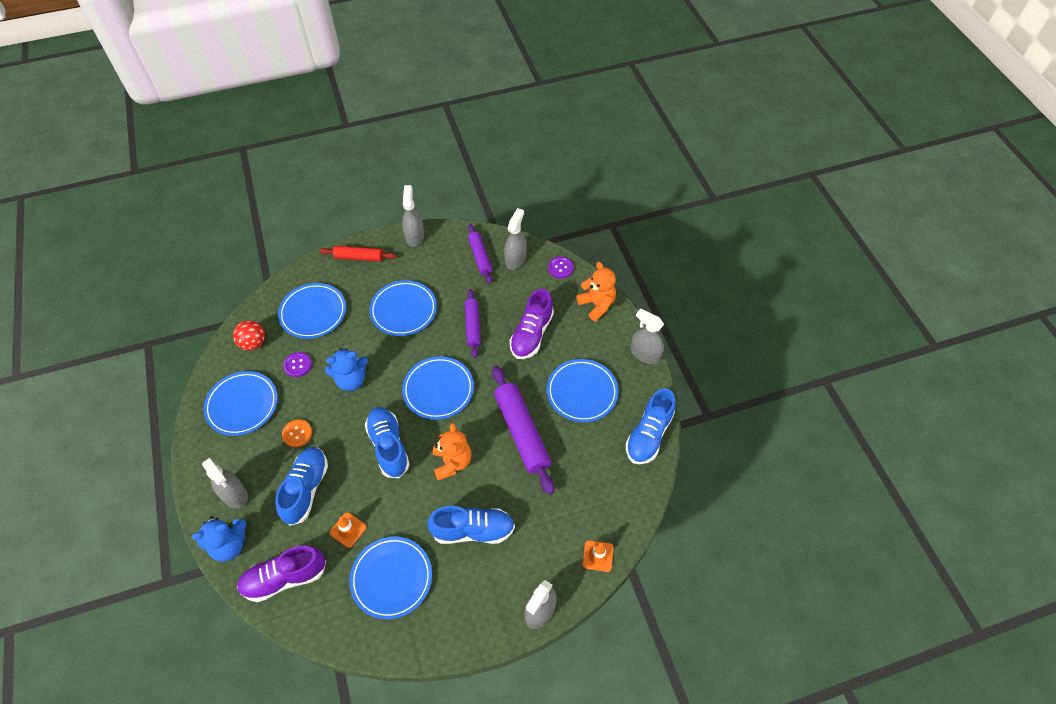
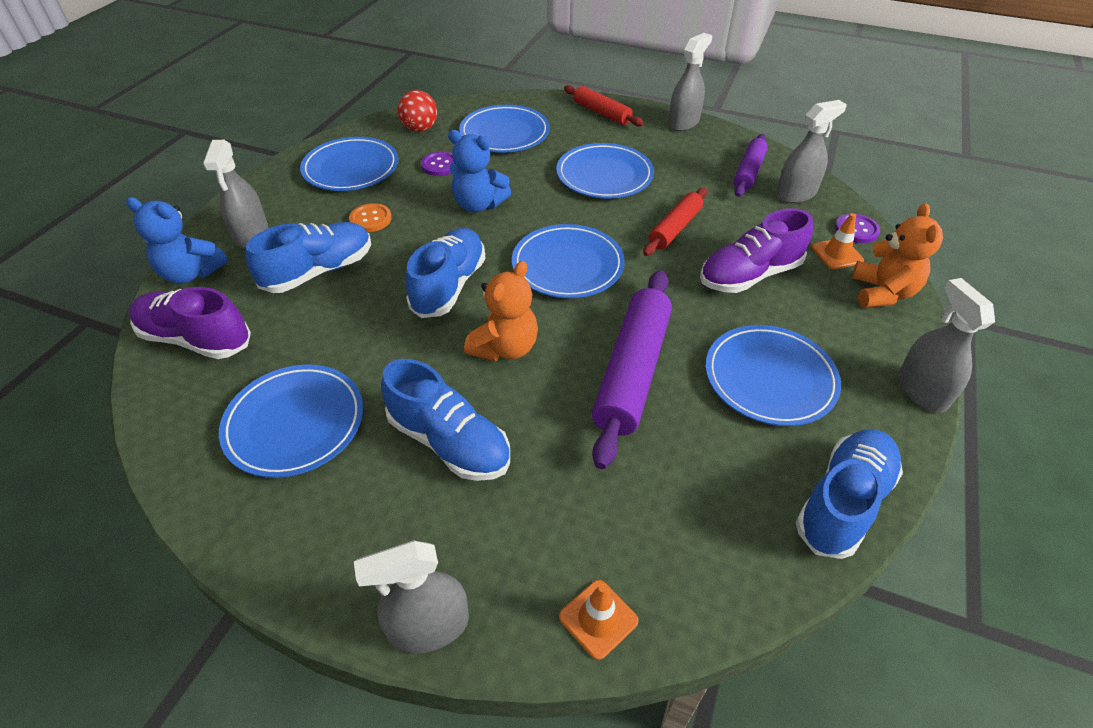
camera: 40 degrees right, 10 degrees down
(348, 530) = (311, 337): orange traffic cone -> orange traffic cone (837, 254)
(473, 326) = (675, 228): purple rolling pin -> red rolling pin
(649, 435) = (843, 502): blue shoe -> blue shoe turned 150 degrees clockwise

